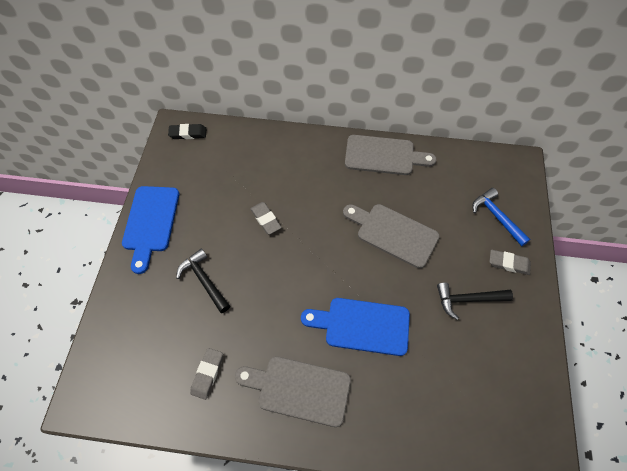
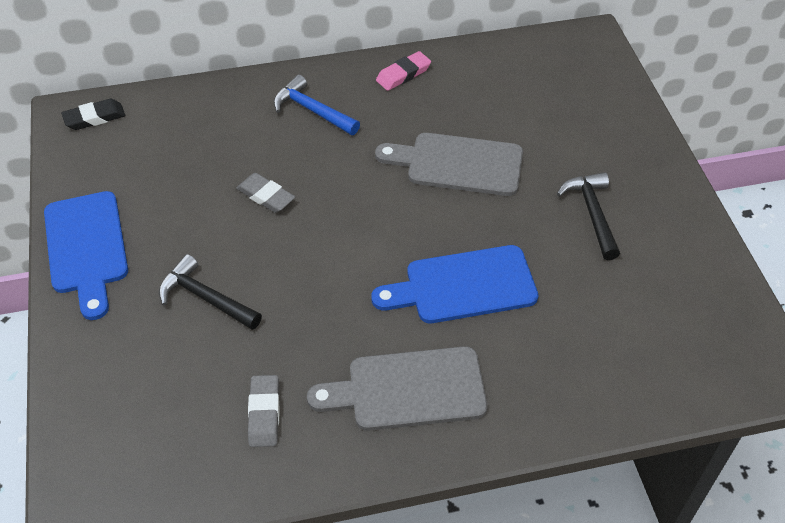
camera: 20 degrees left, 10 degrees down
(383, 155) = (403, 74): grey cutting board -> pink eraser
(468, 299) = (592, 214): black hammer -> black hammer turned 105 degrees clockwise
(497, 217) = (588, 108): blue hammer -> blue hammer (312, 110)
(508, 263) = (627, 157): grey eraser -> none

